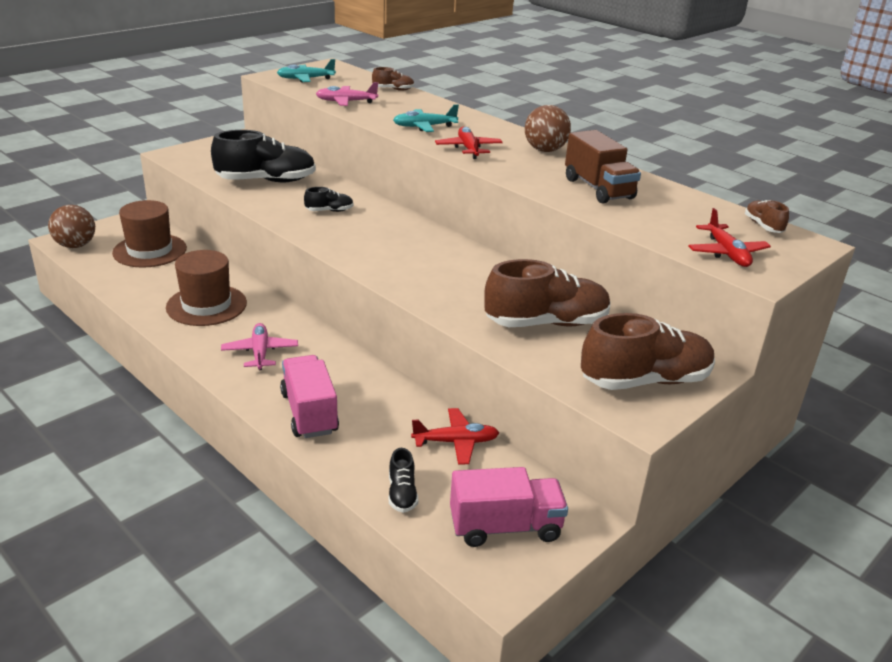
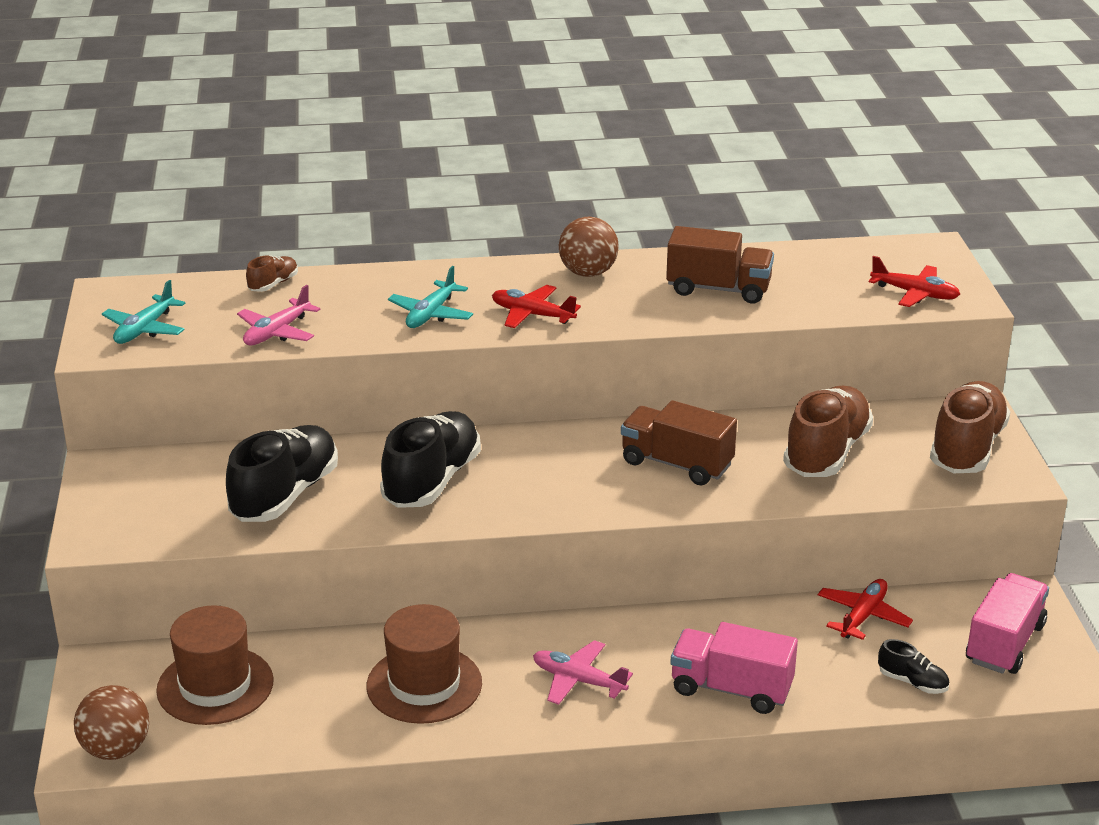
camera: 50 degrees left, 0 degrees up
(329, 211) = (432, 481): black shoe -> black shoe, size x2.17
(451, 274) = (676, 464): none -> brown truck
(763, 226) = (881, 250): brown shoe -> none

